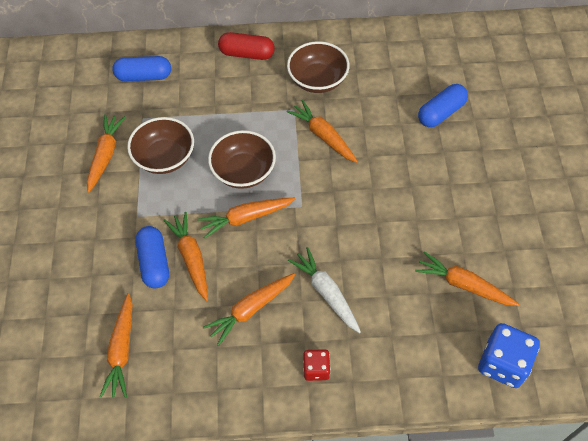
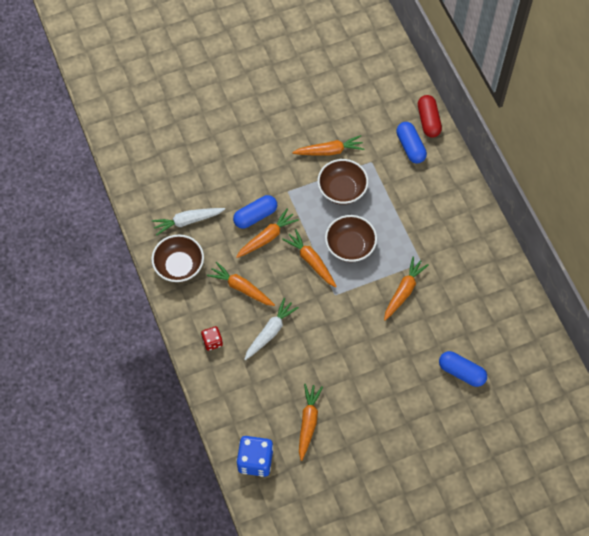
camera: 70 degrees right, 5 degrees up
(122, 350) = (187, 221): orange carrot -> white carrot
(247, 54) = (463, 211): red capsule -> red capsule (428, 121)
(317, 80) = (457, 271): brown bowl -> brown bowl (179, 266)

